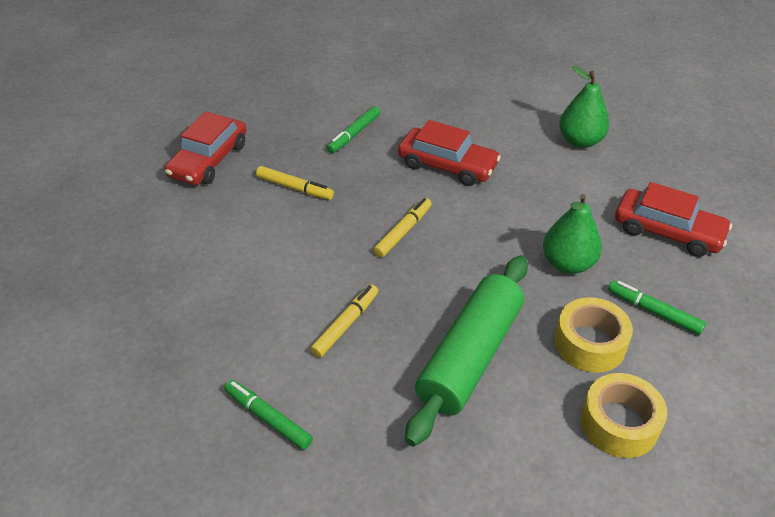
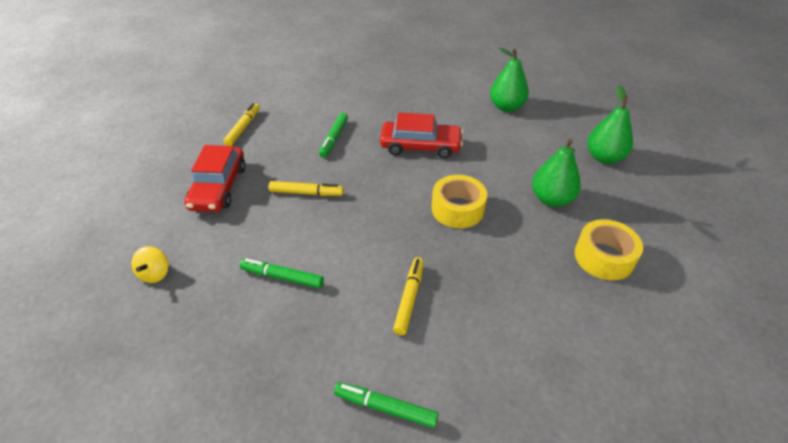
camera: 20 degrees left, 0 degrees up
(113, 232) = (155, 273): none -> yellow spinning top
(403, 231) = (414, 206): yellow marker -> yellow marker (243, 128)
(469, 356) = (523, 295): green rolling pin -> none
(619, 423) = (663, 315): yellow tape -> yellow tape (457, 209)
(653, 312) = (632, 219): green marker -> green marker (282, 277)
(667, 231) = (604, 158): red car -> green pear

